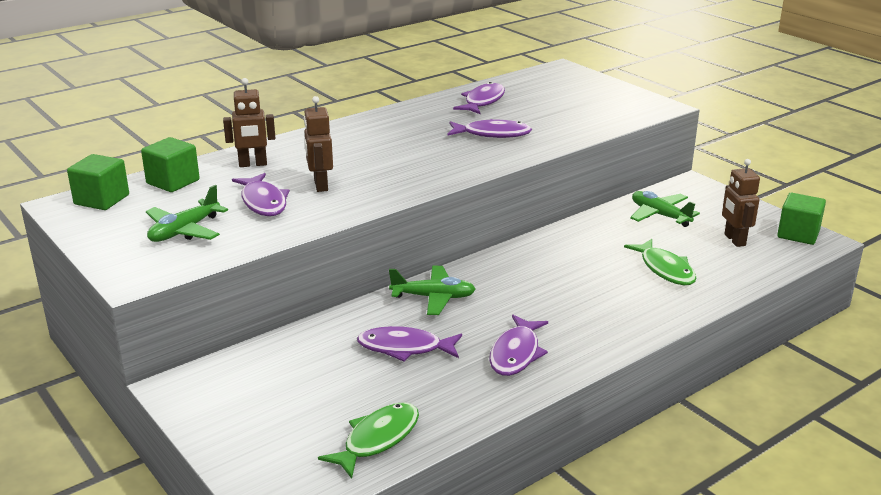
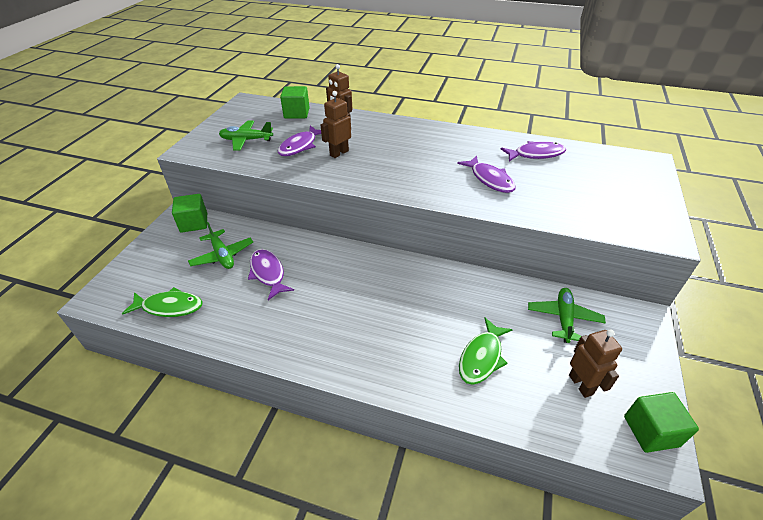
camera: 55 degrees right, 15 degrees up
(102, 200) = (259, 106): green cube -> green cube (194, 223)
(433, 297) = (333, 258): green plane -> green plane (222, 255)
(516, 353) = (297, 324): purple fish -> none
(734, 240) = (581, 384): brown robot -> brown robot turned 120 degrees clockwise

